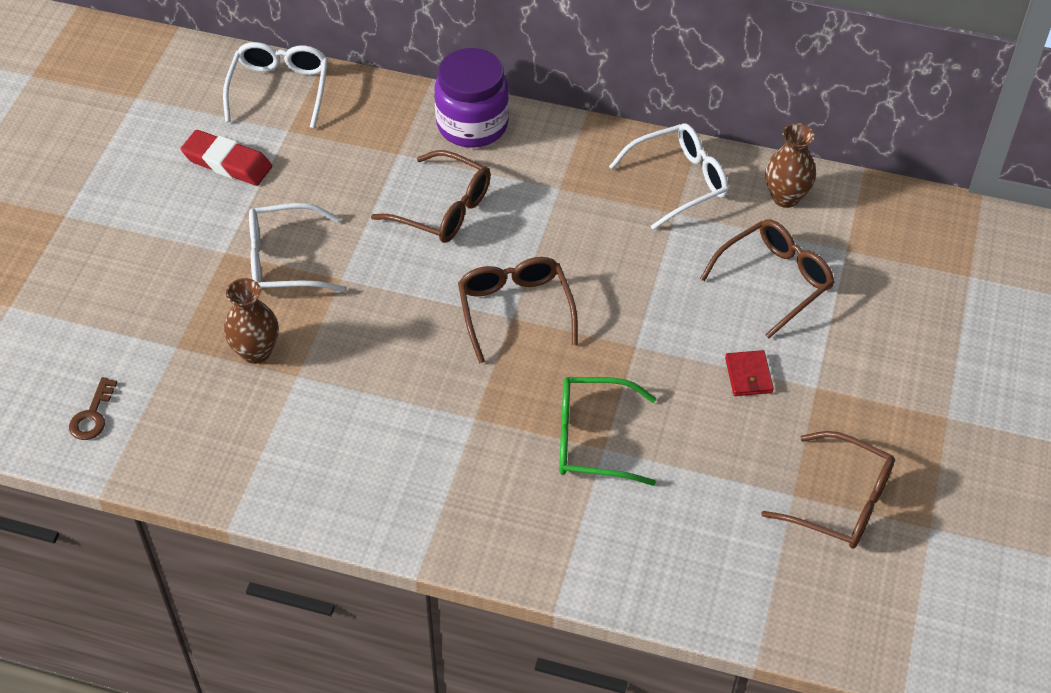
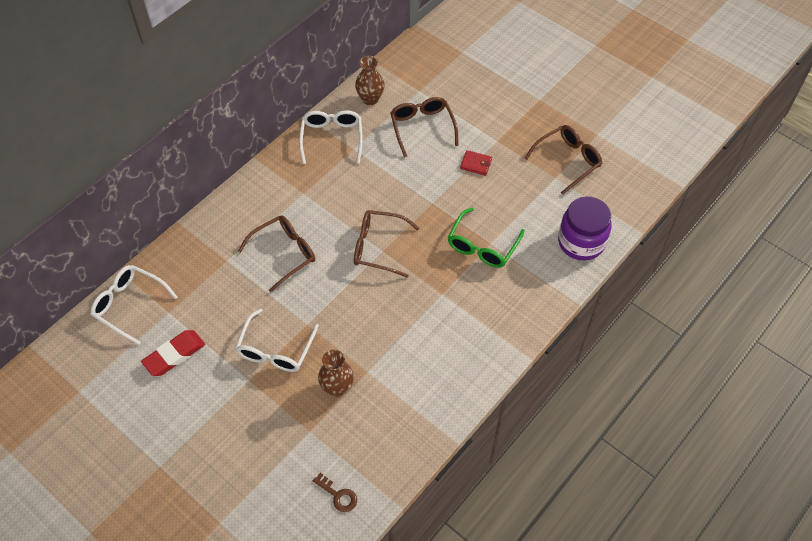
camera: 65 degrees left, 5 degrees up
(472, 125) = (228, 215): purple jar -> purple jar (581, 242)

